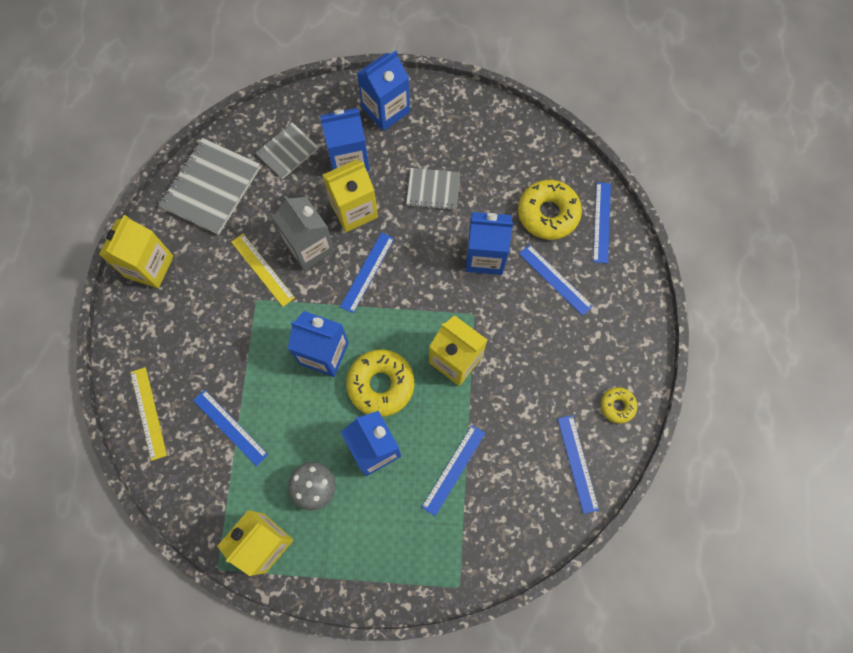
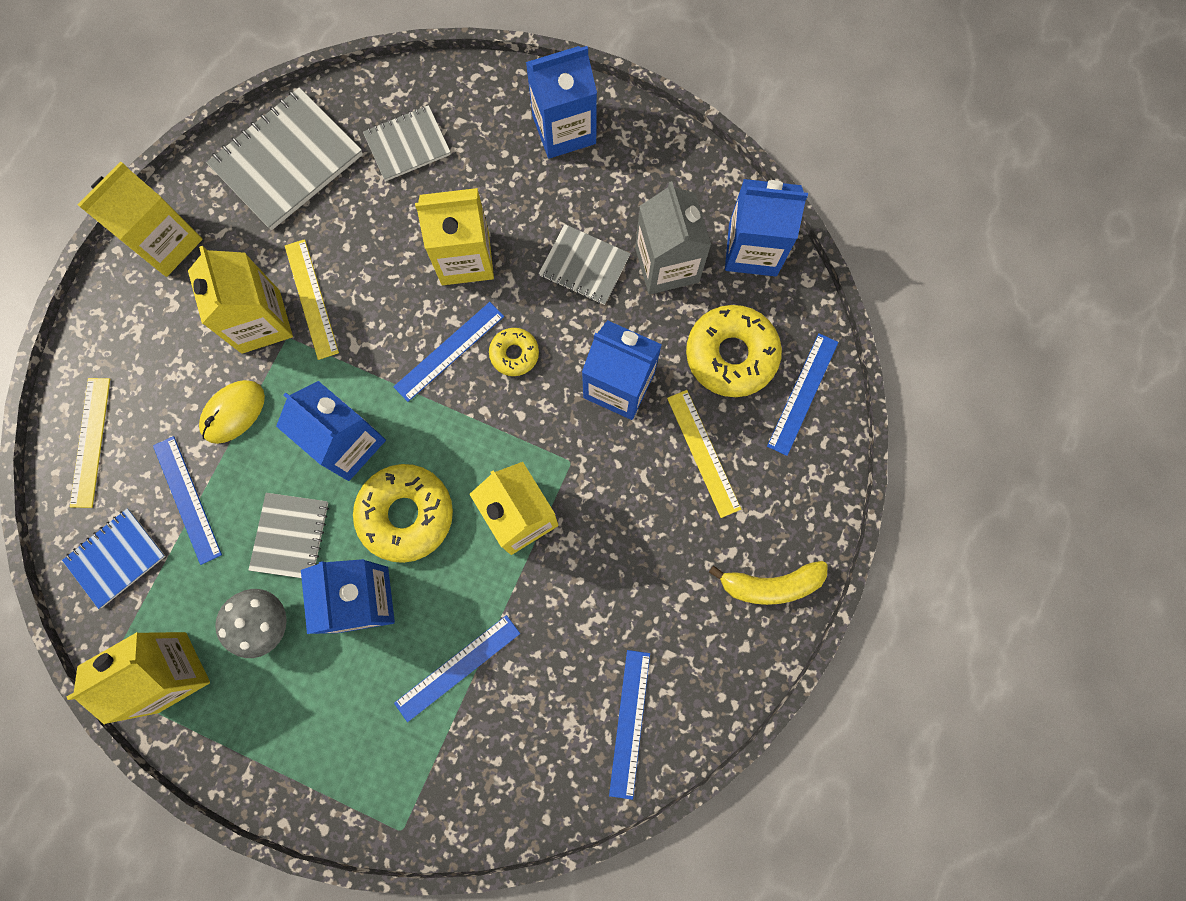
camera: 20 degrees right, 5 degrees up
(196, 482) = (116, 558): none -> blue notebook
(234, 295) = (260, 321): none -> yellow carton
(239, 360) = (233, 412): none -> yellow mouse
(309, 247) = (385, 289): grey carton -> grey carton (667, 265)
(310, 426) = (291, 536): none -> grey notebook
(348, 159) = (486, 183): blue carton -> blue carton (752, 249)
(555, 279) = (703, 453): blue ruler -> yellow ruler
(617, 406) = (718, 664): yellow donut -> yellow donut (514, 354)
(629, 345) = (770, 585): none -> yellow banana

